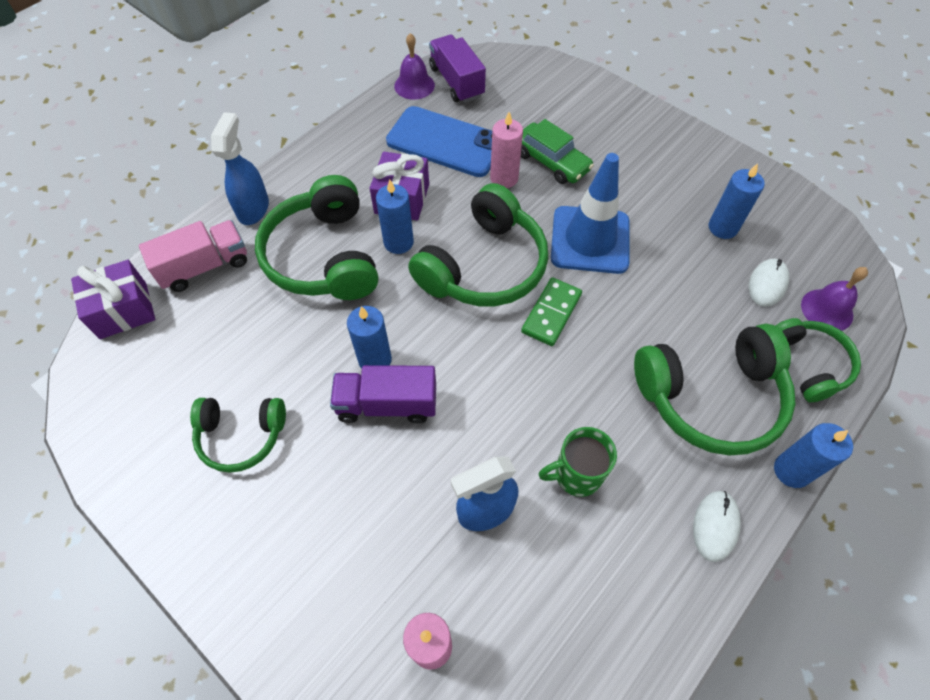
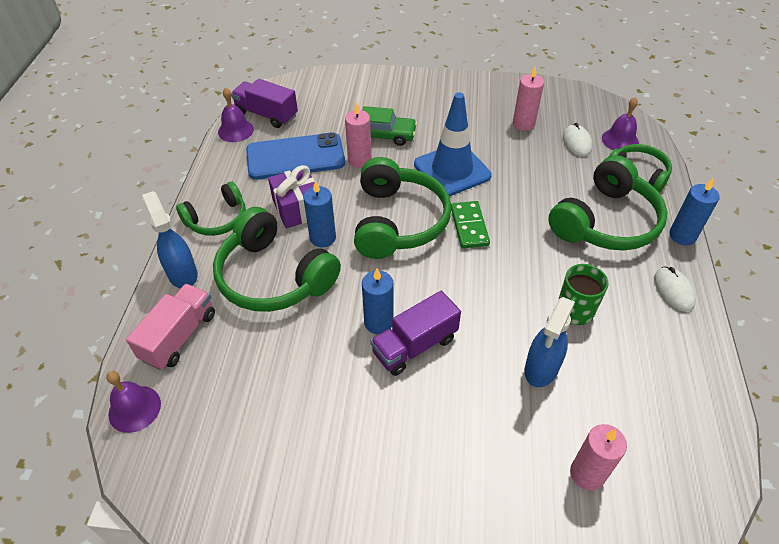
camera: 35 degrees left, 10 degrees down
(123, 310) = (134, 408): purple gift -> purple bell
(241, 436) = (326, 435): green headphones -> green headphones (217, 219)
(722, 227) = (523, 124): blue candle -> pink candle

